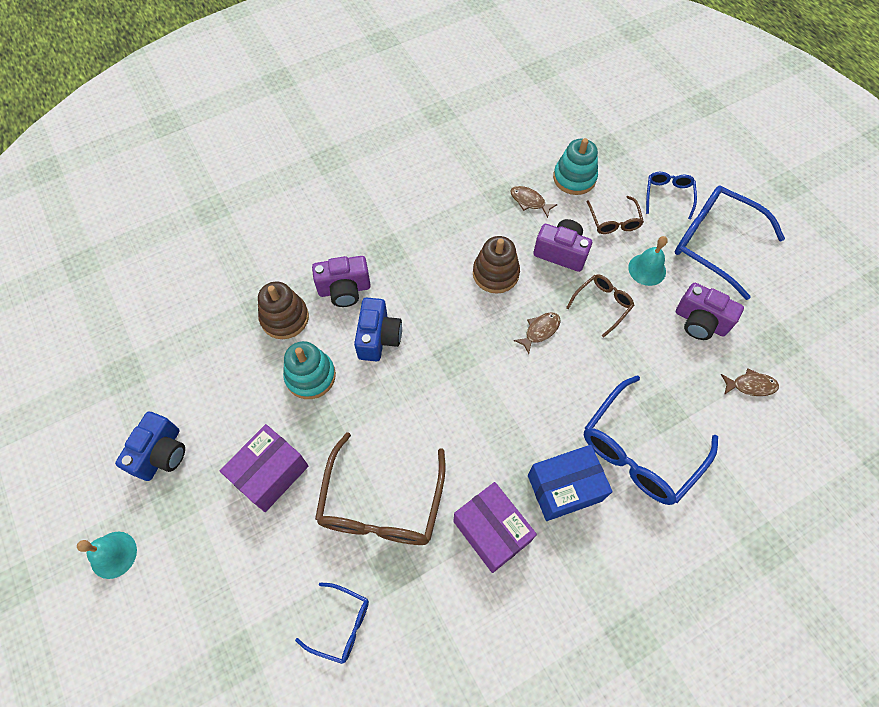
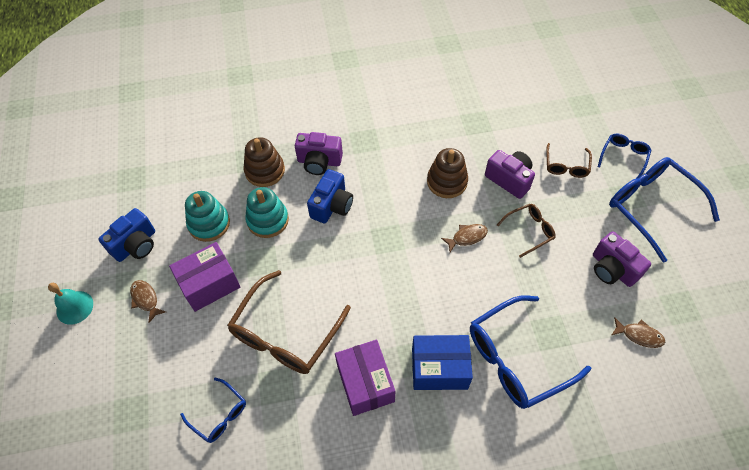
camera: 20 degrees right, 5 degrees down
(529, 201) = (498, 131): brown fish -> brown fish (145, 299)
(574, 178) = (544, 122): turquoise stacking toy -> turquoise stacking toy (209, 223)
(647, 269) = (580, 213): turquoise bell -> none

